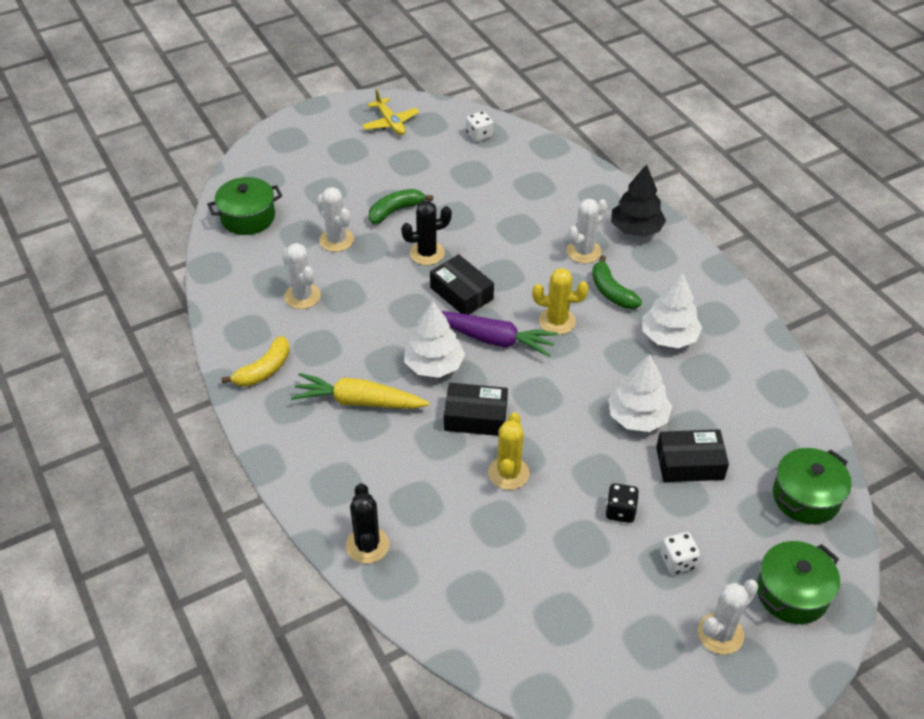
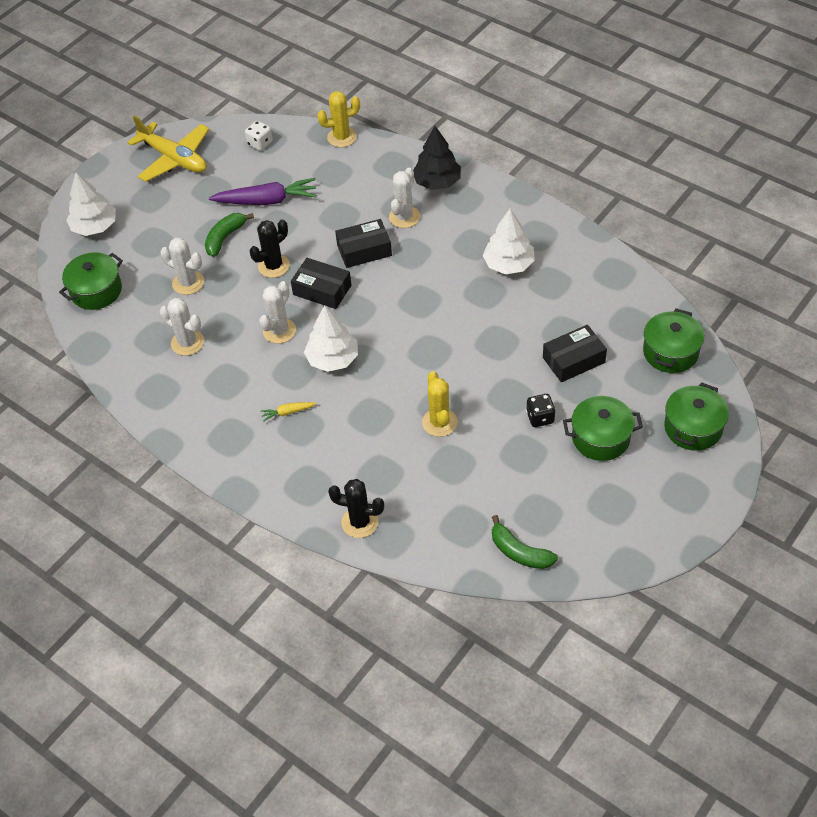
camera: 20 degrees left, 5 degrees up
(264, 370) = (192, 417): yellow banana -> none
(359, 401) = (287, 412): yellow carrot -> yellow carrot, size x0.46
(367, 545) = (360, 522): black cactus -> black cactus turned 45 degrees counterclockwise
(390, 123) = (174, 159): yellow plane -> yellow plane, size x1.60
(475, 417) = (390, 388): black box -> black box (364, 250)
(493, 339) = (369, 319): purple carrot -> purple carrot (267, 201)
(557, 321) = (413, 285): yellow cactus -> yellow cactus (342, 137)
(611, 292) = (444, 243): green banana -> green banana (519, 552)
(637, 417) = (516, 339): white tree -> white tree (94, 227)
(677, 561) = (600, 438): white dice -> green pot
(720, 634) = (656, 478): white cactus -> white cactus (279, 331)

